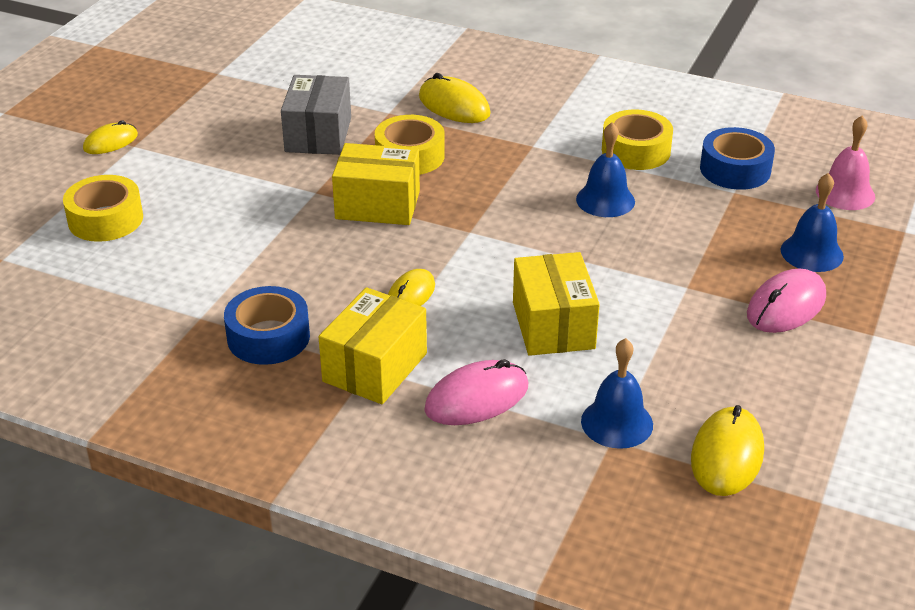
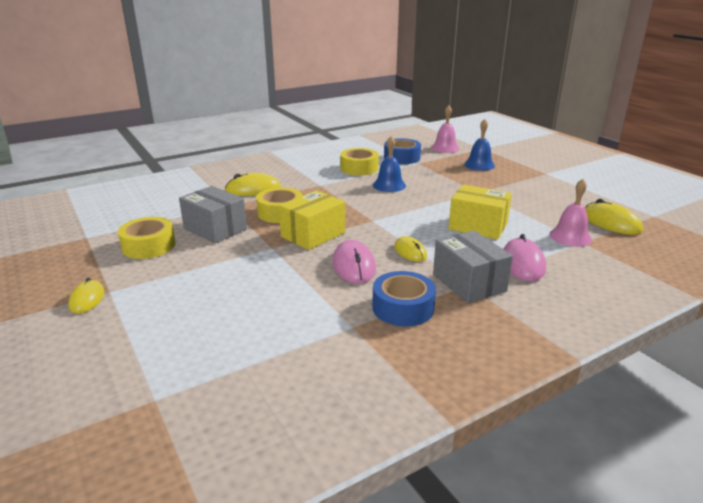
camera: 55 degrees left, 10 degrees down
(105, 219) = (181, 330): yellow tape -> yellow tape (149, 246)
(375, 367) = (469, 282): yellow box -> grey box
(617, 423) = (570, 237): blue bell -> pink bell
(786, 306) = (511, 180): pink mouse -> pink mouse (354, 265)

